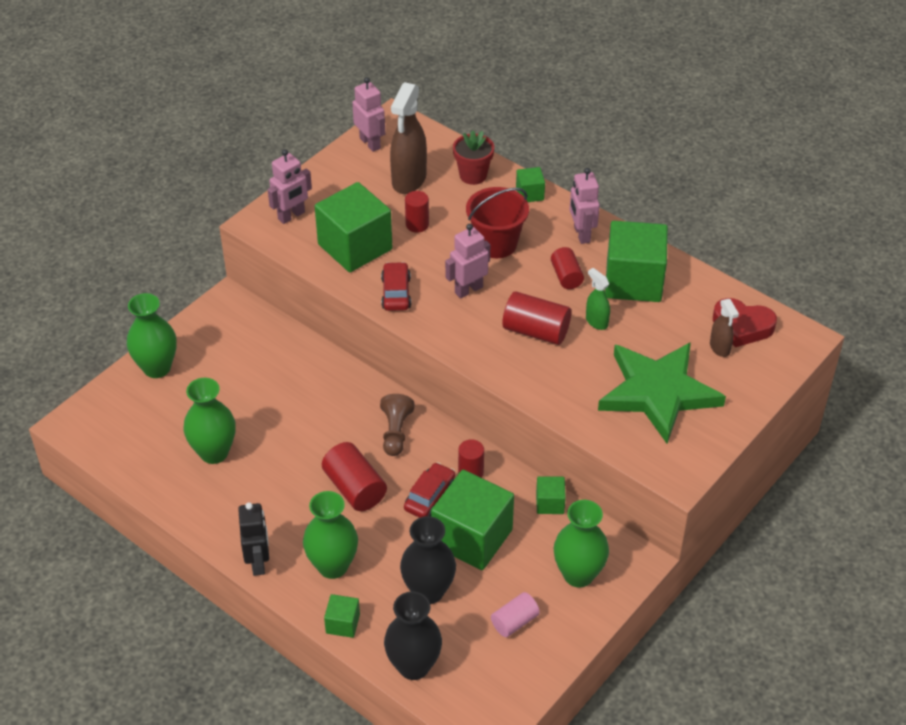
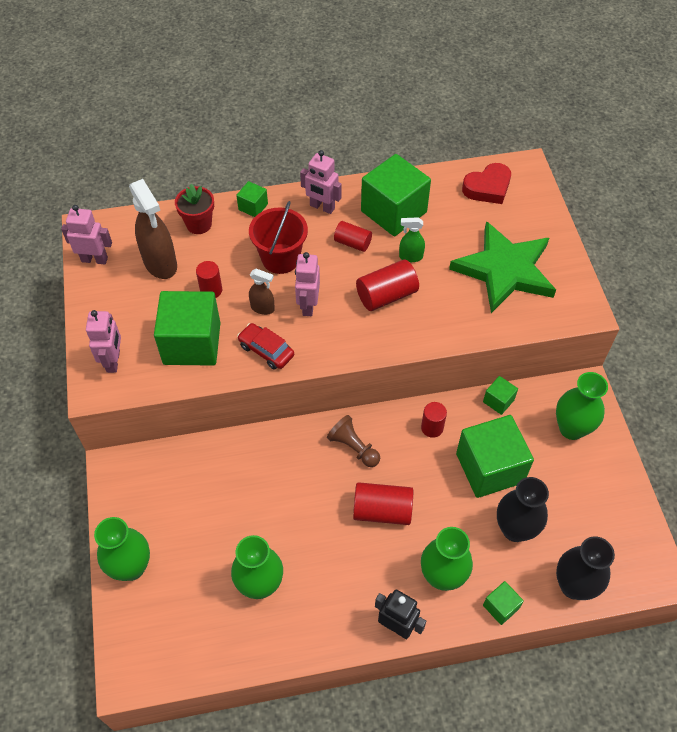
camera: 50 degrees left, 10 degrees up
(429, 496) = (431, 468): red car -> none
(514, 622) = (582, 494): pink cylinder -> none
(720, 348) = (495, 212): brown spray bottle -> brown spray bottle (263, 308)

